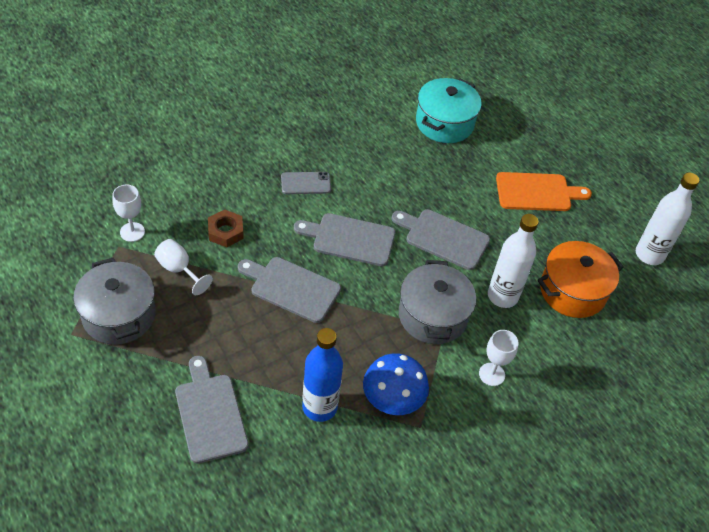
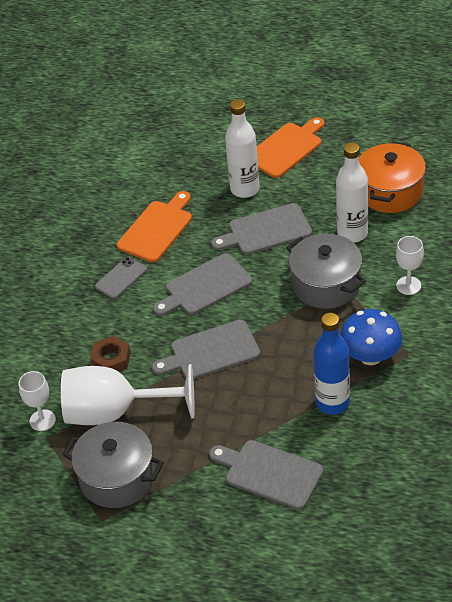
camera: 35 degrees left, 5 degrees down
(179, 270) = (115, 412): white goblet -> white goblet, size x2.04
(373, 171) = (157, 229): none -> orange cutting board
(444, 123) = (161, 154): turquoise pot -> none
(649, 255) = (406, 128): white bottle -> white bottle (245, 189)

